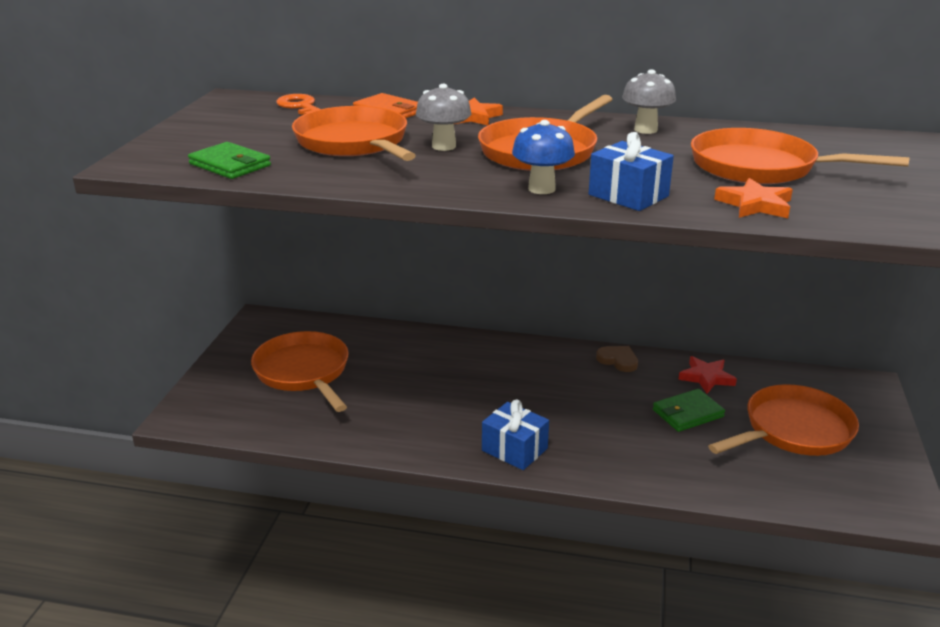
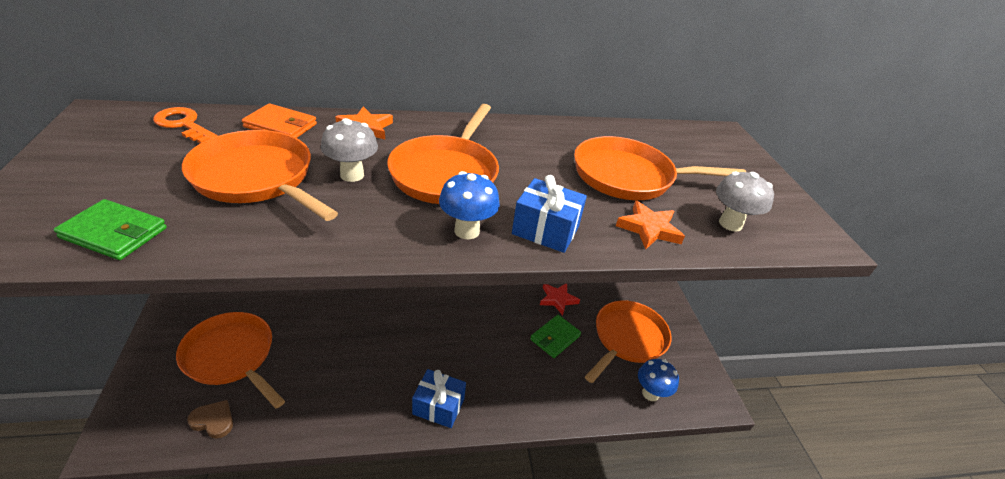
camera: 25 degrees left, 10 degrees up
(618, 360) = (492, 294): brown heart -> brown heart (213, 421)
(645, 130) = (521, 135): grey mushroom -> grey mushroom (730, 224)
(804, 488) = (650, 393): none -> blue mushroom

